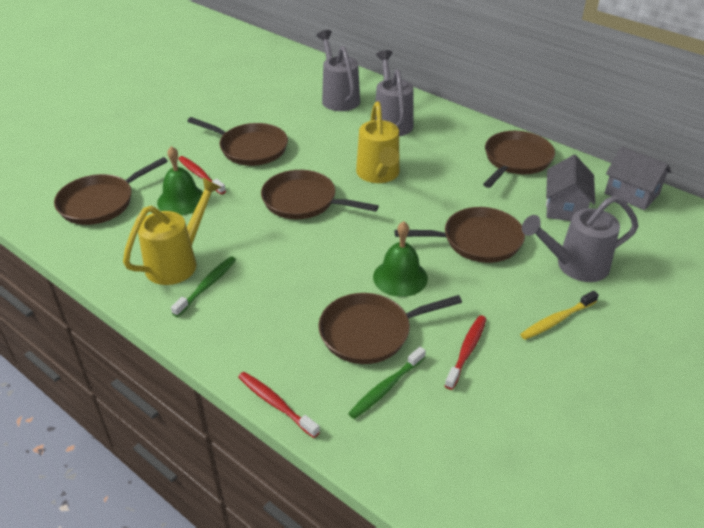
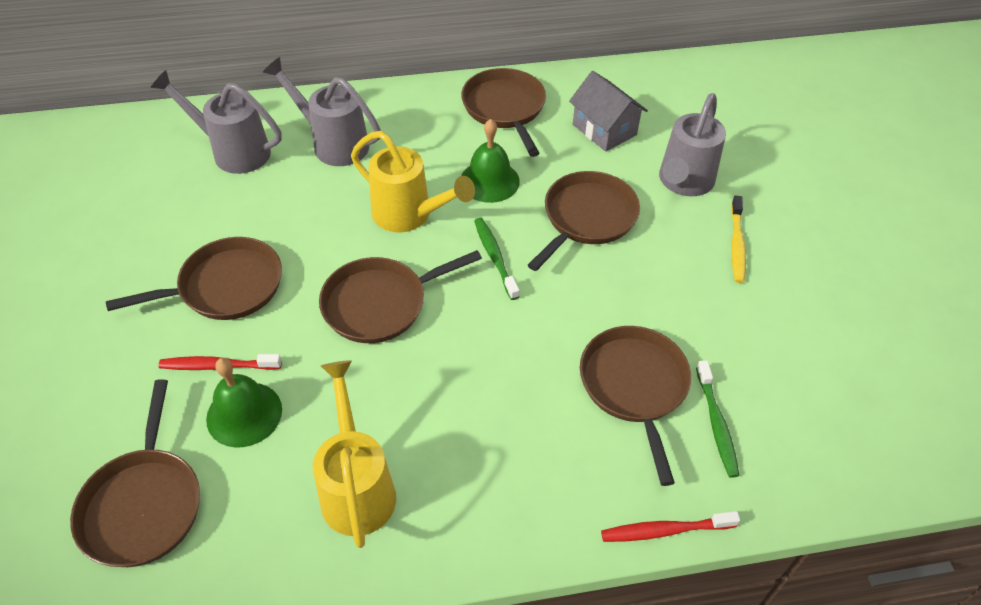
camera: 50 degrees left, 10 degrees up
(207, 286) = (428, 483): green toothbrush -> green toothbrush (495, 257)
(369, 332) = (634, 386): brown pan -> brown pan turned 150 degrees clockwise
(400, 277) = (580, 309): green bell -> green bell (489, 181)
(466, 351) = (720, 331): red toothbrush -> none
(632, 193) = (631, 79): grey house -> none

